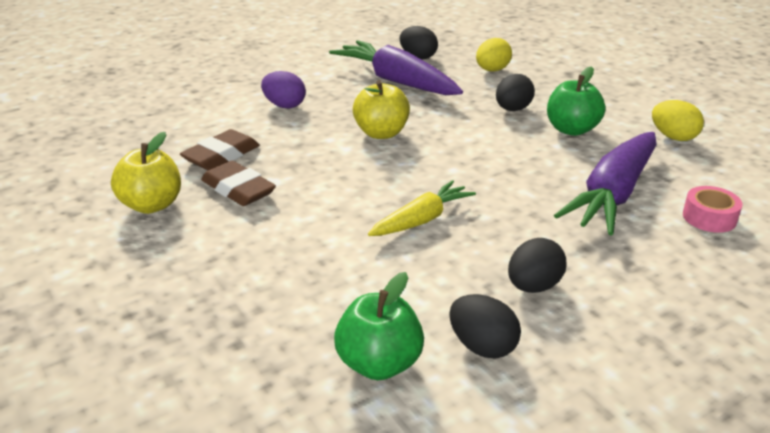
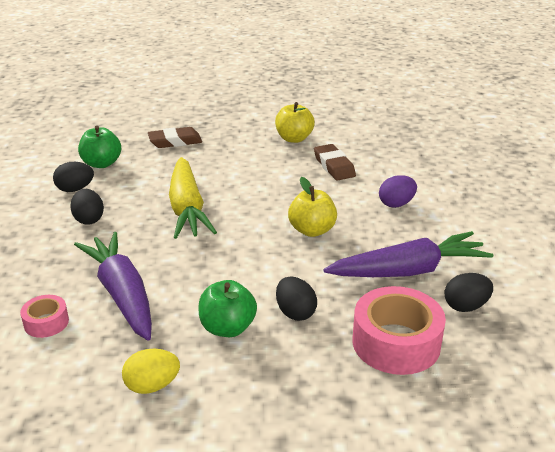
camera: 120 degrees right, 0 degrees up
(238, 189) = (285, 163): brown eraser -> brown eraser (175, 141)
(421, 220) = (187, 208): yellow carrot -> yellow carrot, size x1.70
(492, 70) = (396, 342): yellow egg -> pink tape

